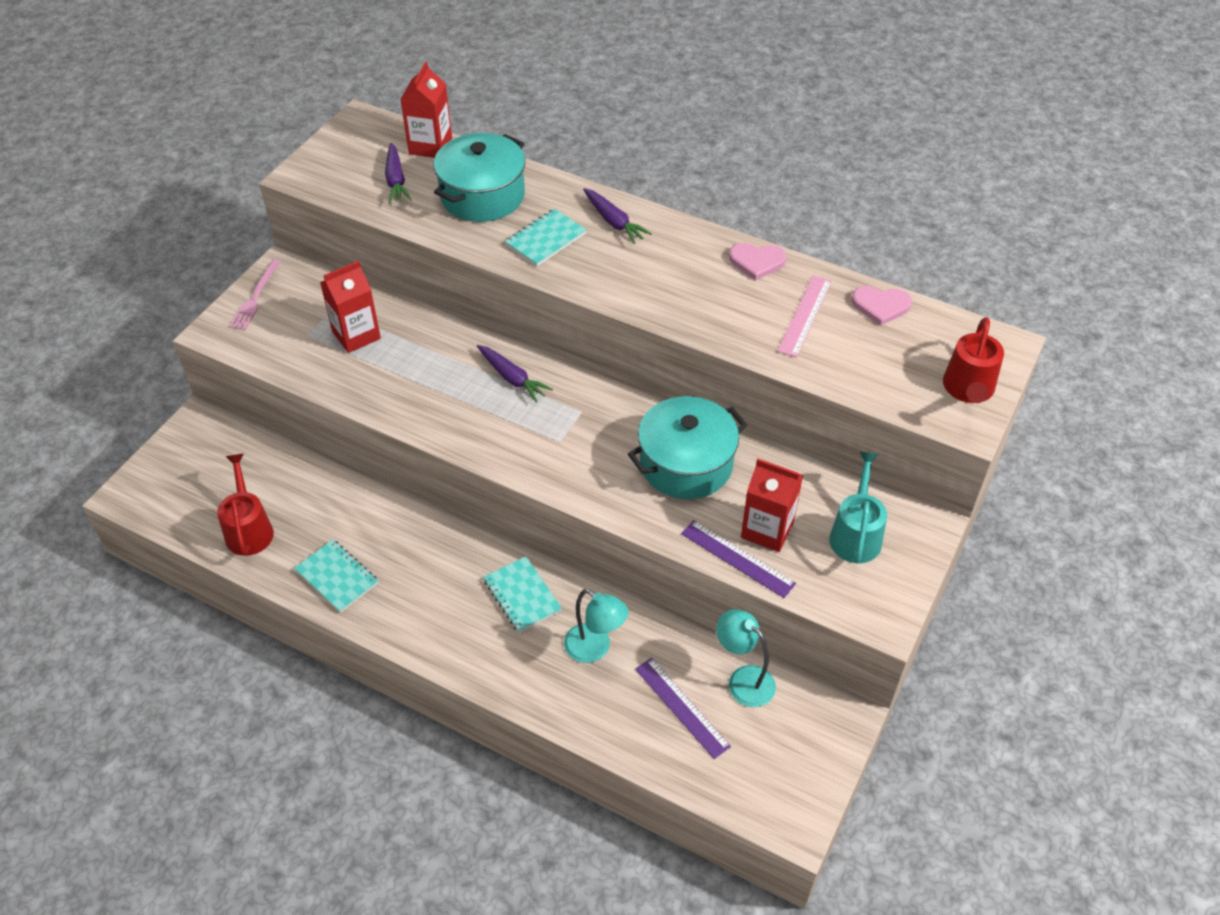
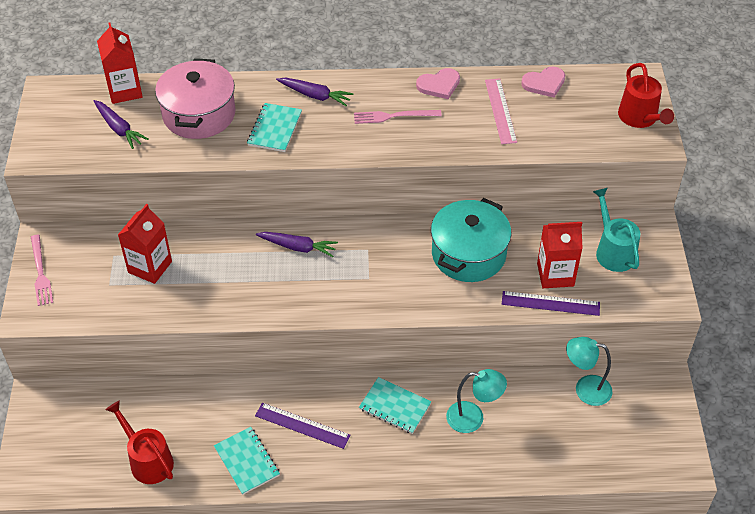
camera: 30 degrees left, 0 degrees up
(337, 577) = (247, 461): turquoise notebook -> turquoise notebook turned 45 degrees clockwise
(482, 196) = (199, 114): turquoise pot -> pink pot
(680, 275) = (393, 116): none -> pink fork
(682, 707) = (559, 427): purple ruler -> purple ruler (302, 425)

